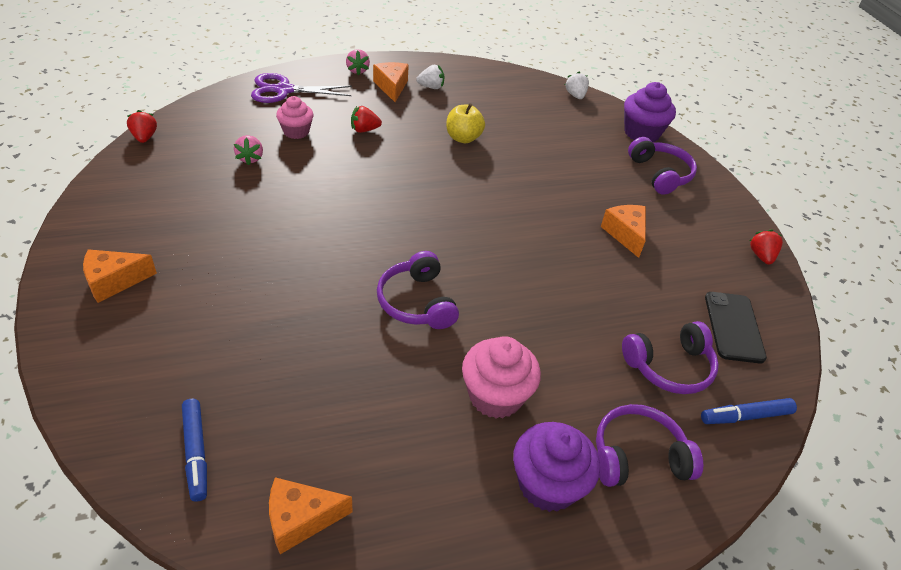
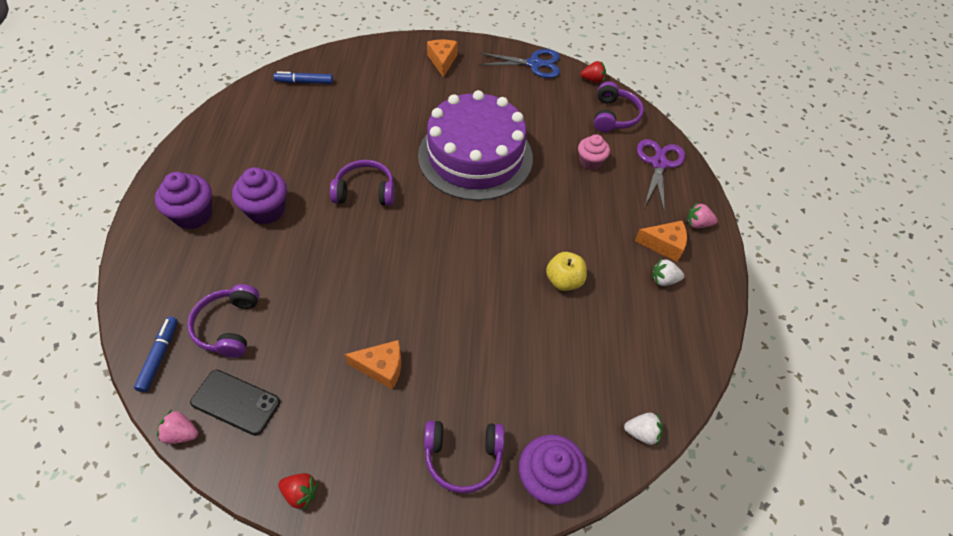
camera: 110 degrees right, 10 degrees up
(113, 188) = (534, 64): none -> blue scissors
(250, 158) = (556, 130): pink strawberry -> pink strawberry (181, 433)
(301, 519) = (243, 112): orange cheese -> none
(317, 216) = (475, 156): none -> purple cake
(364, 130) = (587, 207): red strawberry -> none
(431, 87) = (664, 280): white strawberry -> white strawberry turned 75 degrees clockwise
(495, 396) = (266, 210): pink cupcake -> purple cupcake
(637, 456) = (178, 269): purple headphones -> purple headphones (614, 116)

